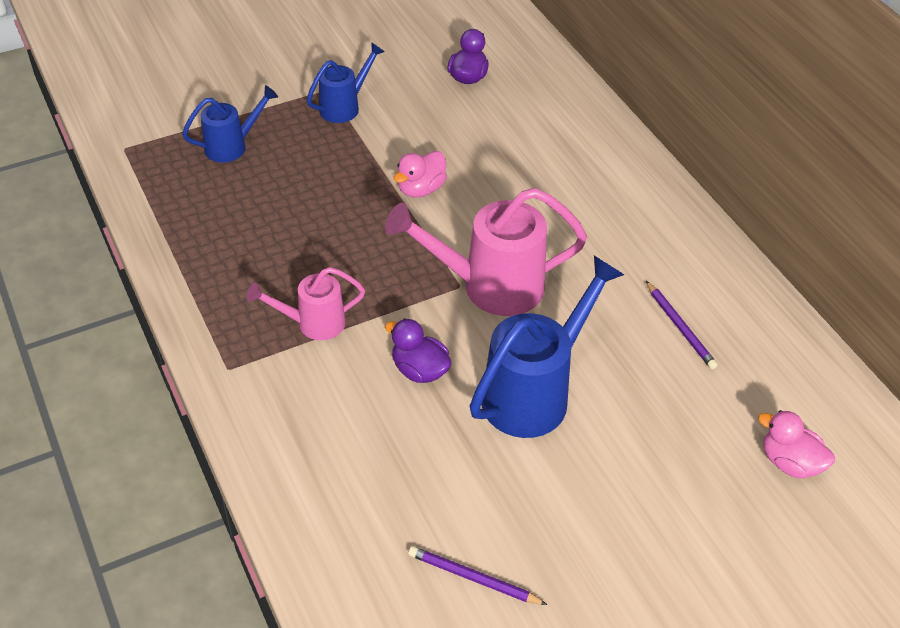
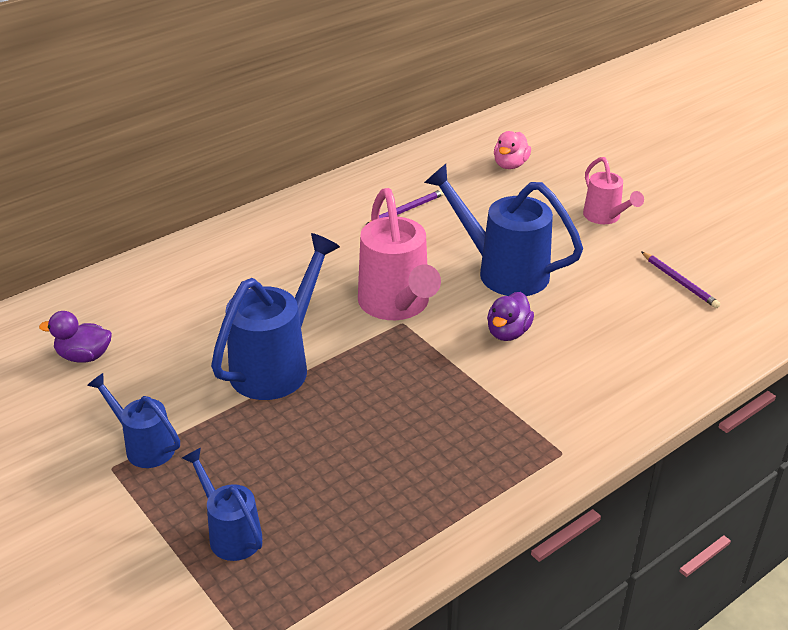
camera: 100 degrees left, 10 degrees down
(313, 323) = (483, 406): pink watering can -> pink watering can (605, 217)
(421, 189) = (277, 365): pink duck -> blue watering can
(473, 578) = (679, 282): purple pencil -> purple pencil turned 45 degrees counterclockwise

